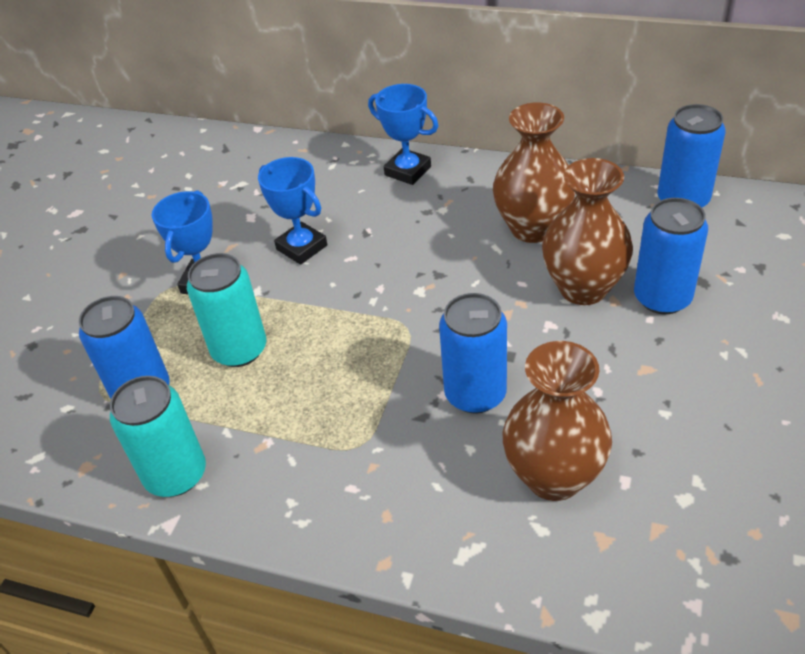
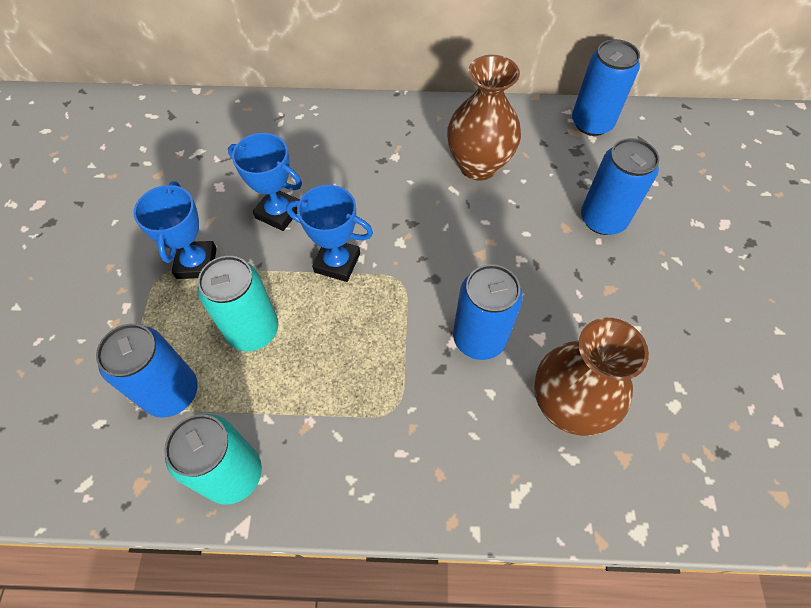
camera: 20 degrees left, 15 degrees up
(407, 171) = (352, 120): blue trophy -> blue trophy (337, 263)
(583, 288) = (537, 219): brown vase -> none

